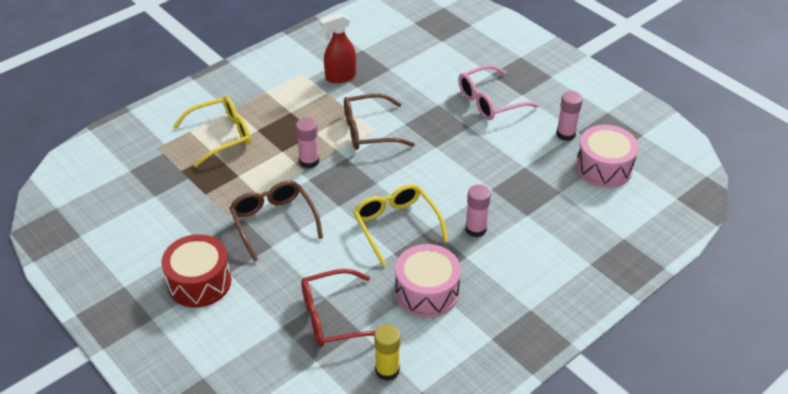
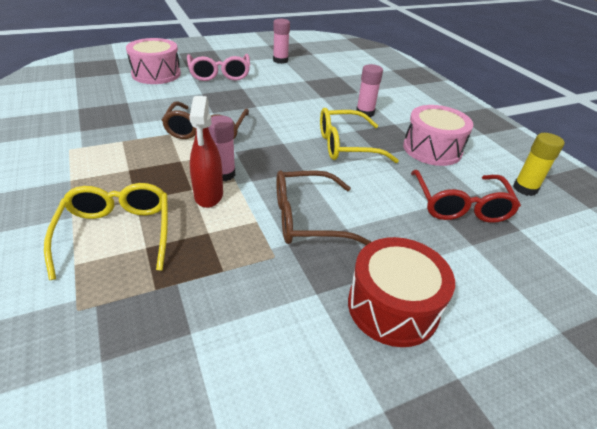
camera: 75 degrees left, 5 degrees down
(340, 77) = (106, 128): red spray bottle -> red spray bottle (208, 195)
(603, 168) = (322, 59): pink drum -> pink drum (156, 74)

